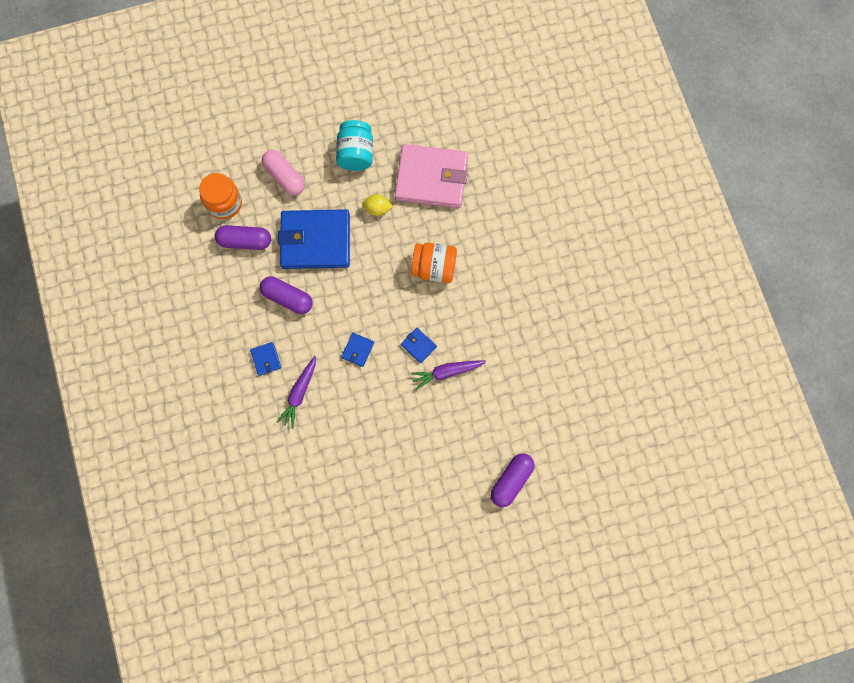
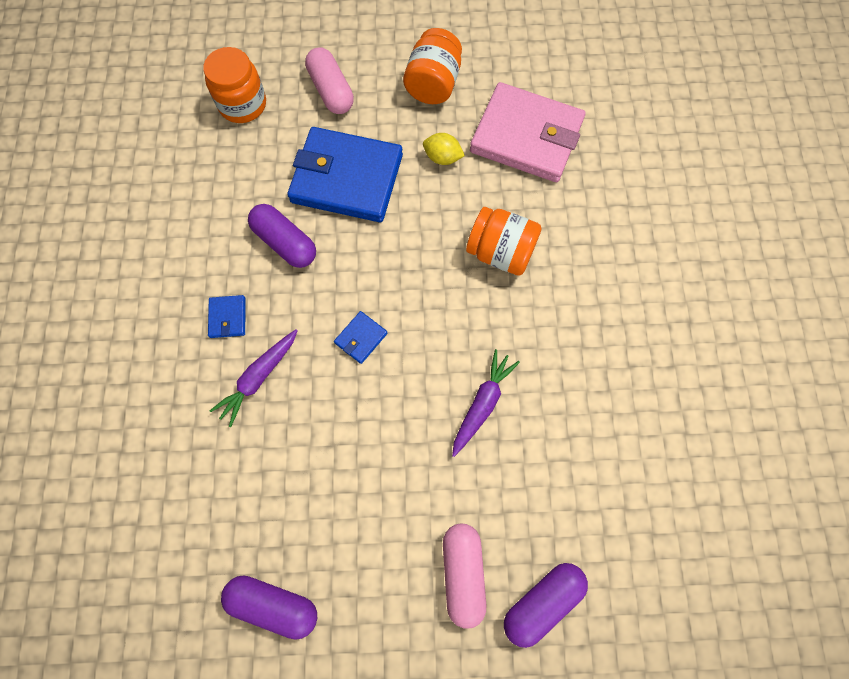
camera: 15 degrees right, 5 degrees down
(245, 241) = (253, 156): purple capsule -> purple capsule (274, 604)
(356, 153) = (433, 84): turquoise jar -> orange jar
(418, 345) = (450, 354): blue wallet -> none
(447, 372) = (482, 404): purple carrot -> purple carrot turned 120 degrees clockwise
(460, 477) = (463, 573): none -> pink capsule

